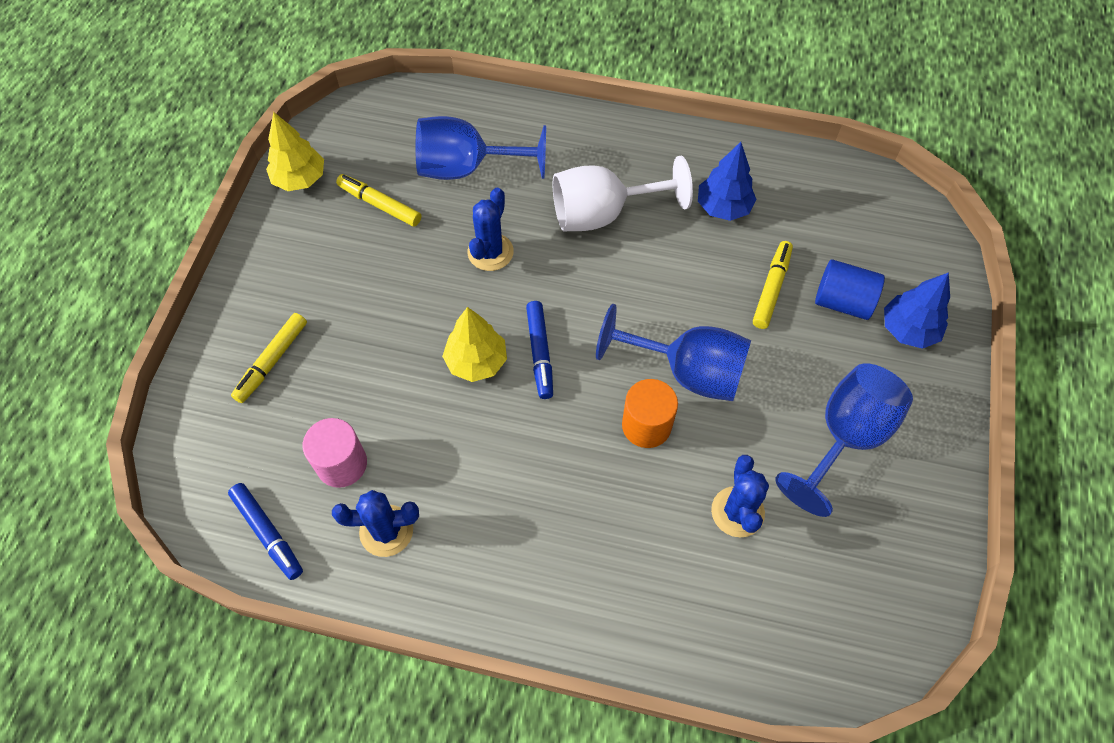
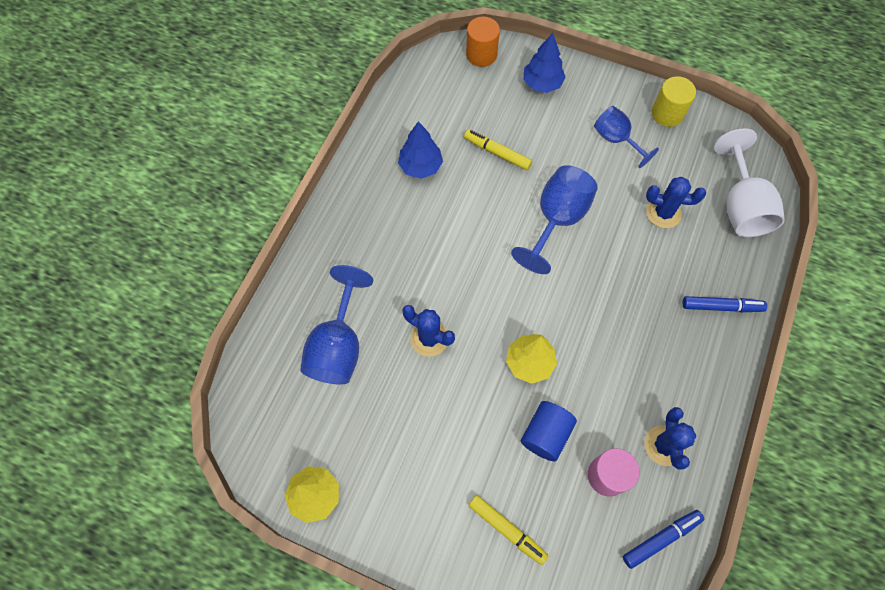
camera: 80 degrees left, 5 degrees up
(380, 205) = (361, 424): yellow marker -> none
(540, 353) = (528, 315): blue marker -> blue marker (721, 307)
(603, 214) = (409, 249): white goblet -> white goblet (740, 206)
(646, 425) = (596, 254): orange cylinder -> orange cylinder (481, 54)
(842, 302) = (515, 114): blue cylinder -> blue cylinder (545, 434)
(845, 437) = (616, 140): blue goblet -> blue goblet, size x0.65
(920, 508) = (667, 113): none -> yellow cylinder

